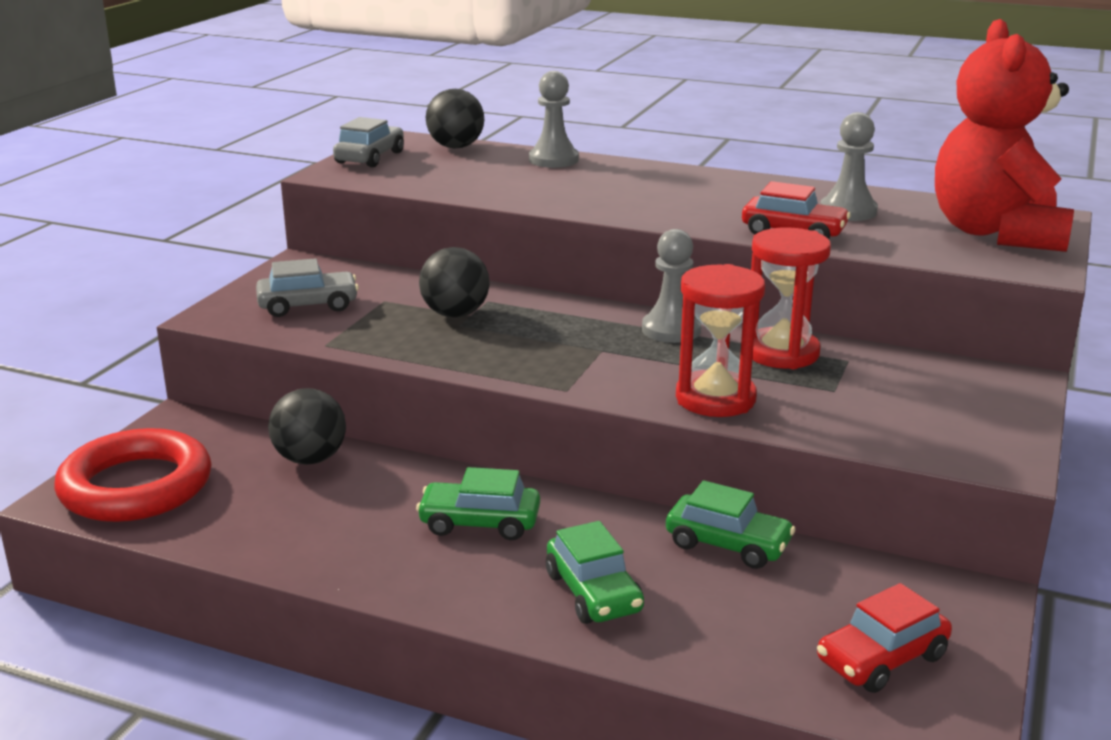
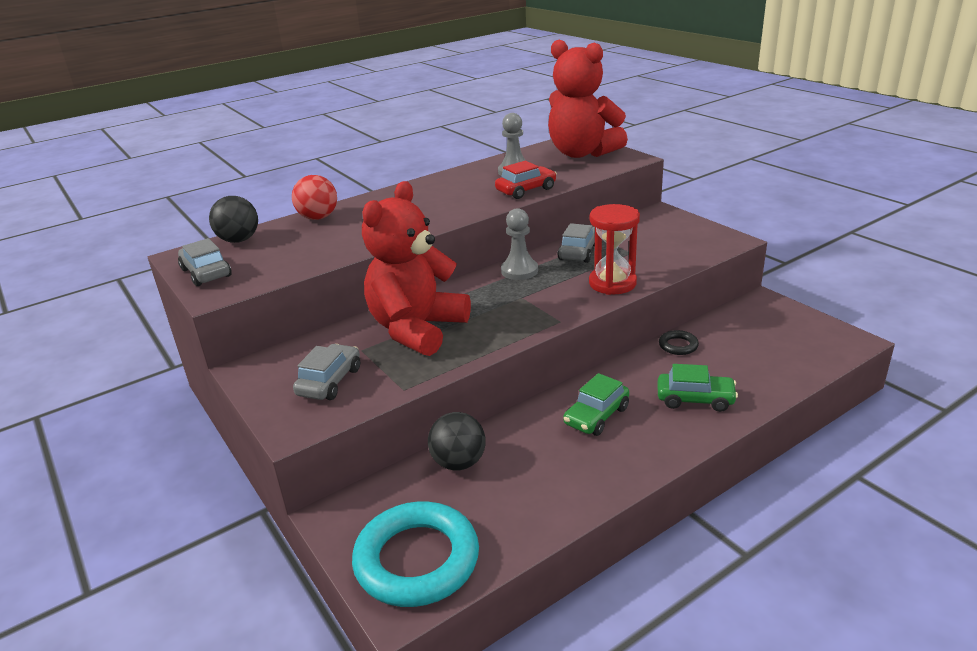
camera: 55 degrees left, 5 degrees up
(136, 486) = (417, 560): red ring -> turquoise ring
(455, 314) = (417, 329): black ball -> red teddy bear
(553, 160) = (318, 218): grey pawn -> red ball
(728, 544) = (678, 345): green car -> black ring
(781, 353) = (579, 252): red hourglass -> grey car
(881, 659) = (797, 340): red car -> none

